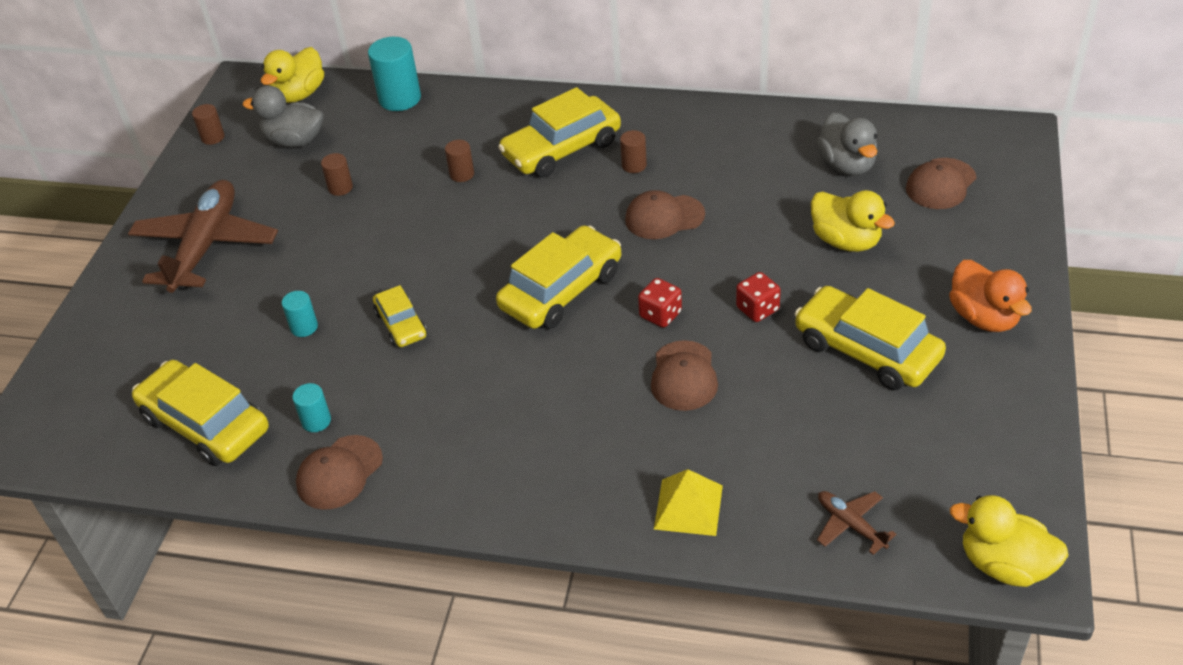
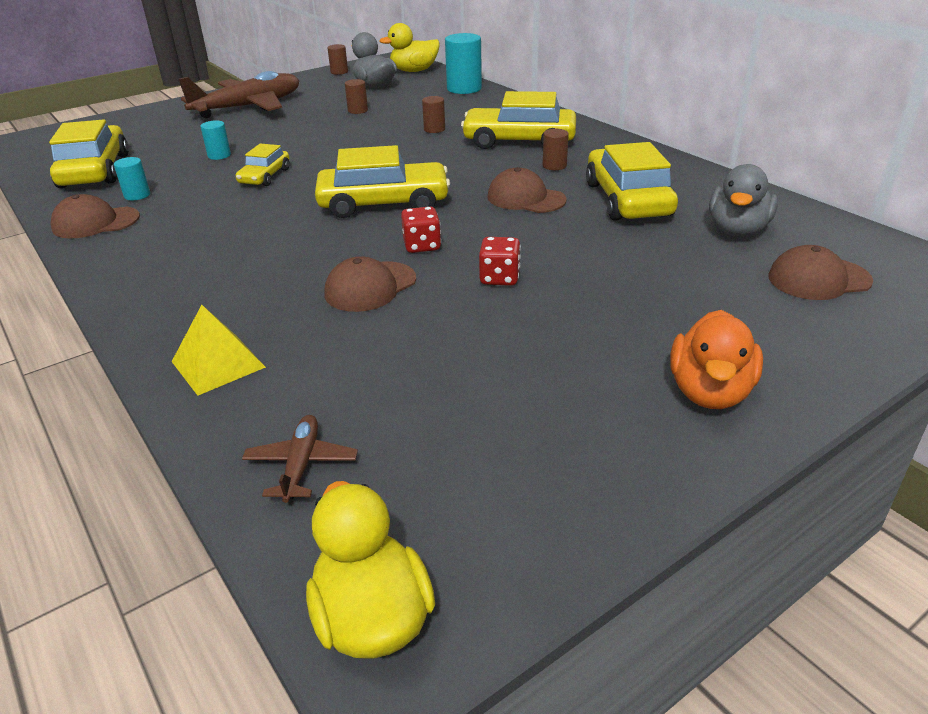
camera: 40 degrees right, 10 degrees down
(846, 241) = (653, 274): yellow duck -> none
(867, 350) = (545, 351): yellow car -> yellow car (627, 199)

